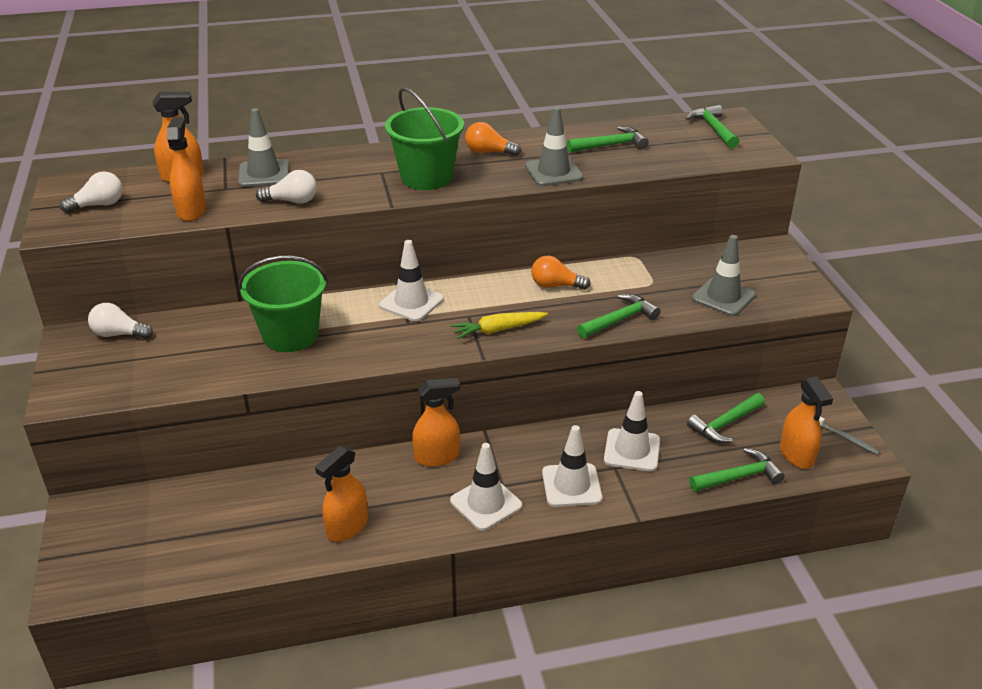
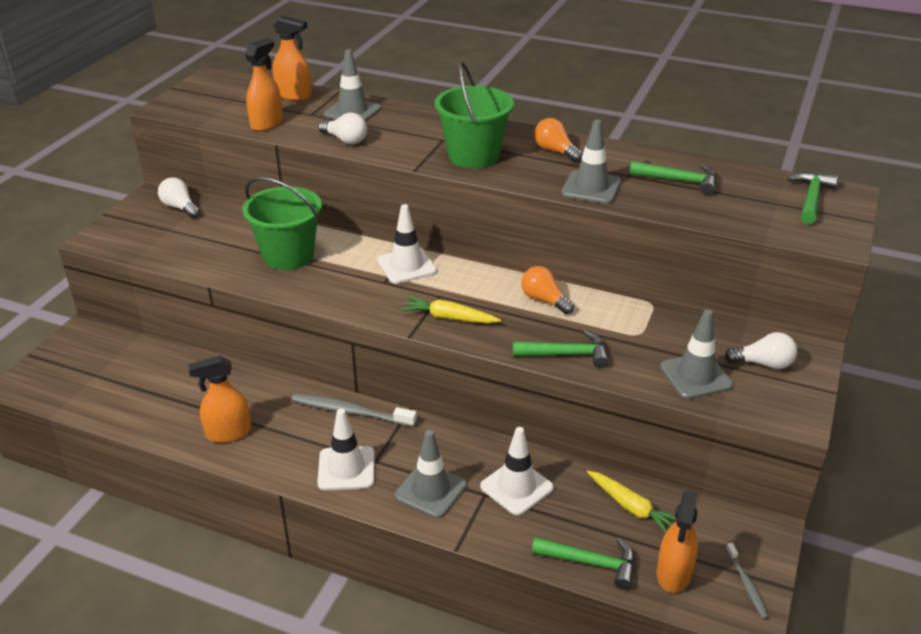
camera: 35 degrees right, 0 degrees up
(99, 205) = (214, 99): white light bulb -> white light bulb (763, 364)
(437, 457) = (350, 411): orange spray bottle -> grey toothbrush
(571, 485) = (430, 490): white traffic cone -> grey traffic cone
(725, 424) = (632, 508): green hammer -> yellow carrot

